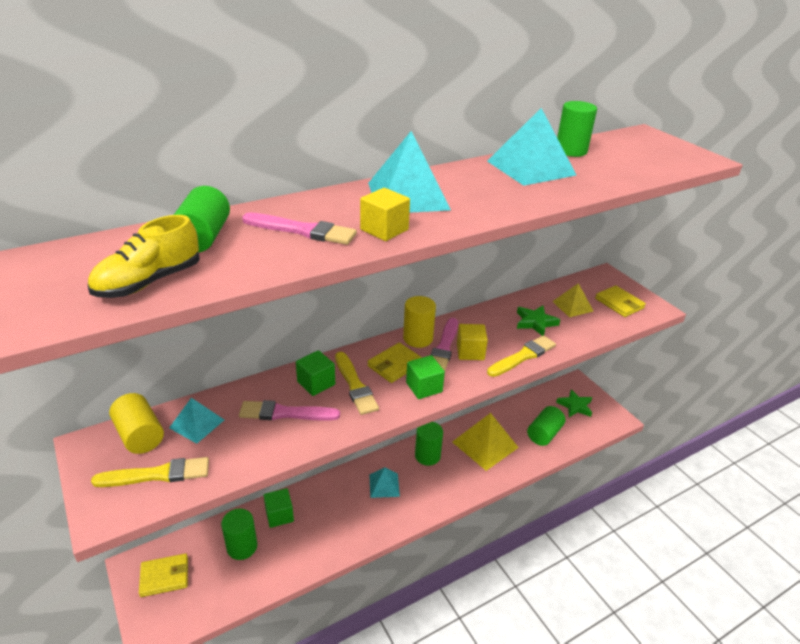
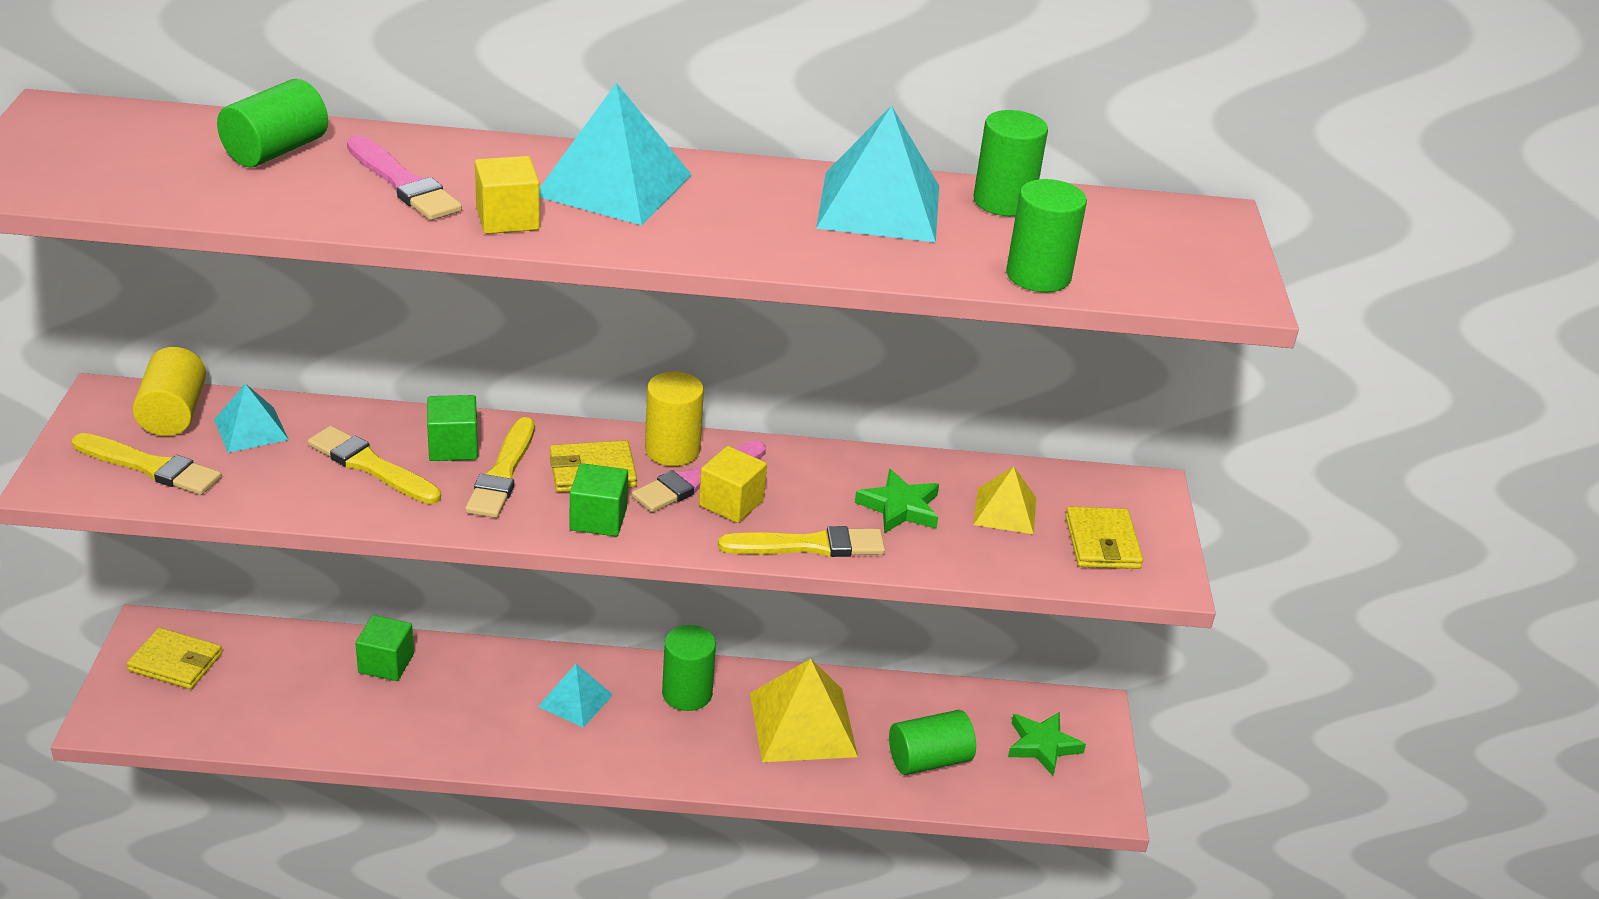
camera: 30 degrees right, 0 degrees up
(149, 282) = (154, 183): yellow shoe -> none
(242, 547) = (300, 677): green cylinder -> green cylinder (1038, 276)
(285, 413) = (371, 466): pink brush -> yellow brush

